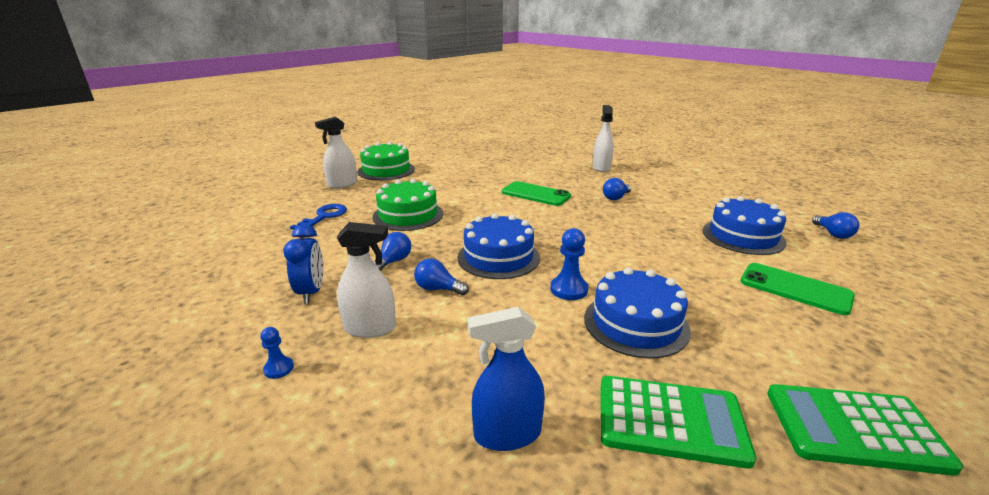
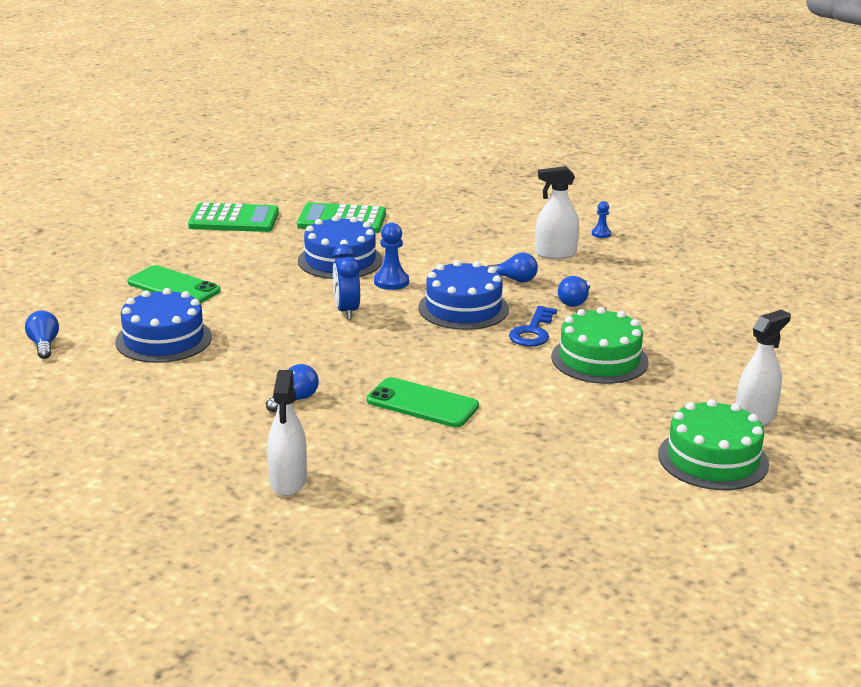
camera: 175 degrees right, 0 degrees up
(311, 292) = (629, 275): blue clock -> blue clock (346, 311)
(324, 217) = (711, 354): blue key -> blue key (533, 331)
(507, 434) = (439, 214): blue spray bottle -> none

